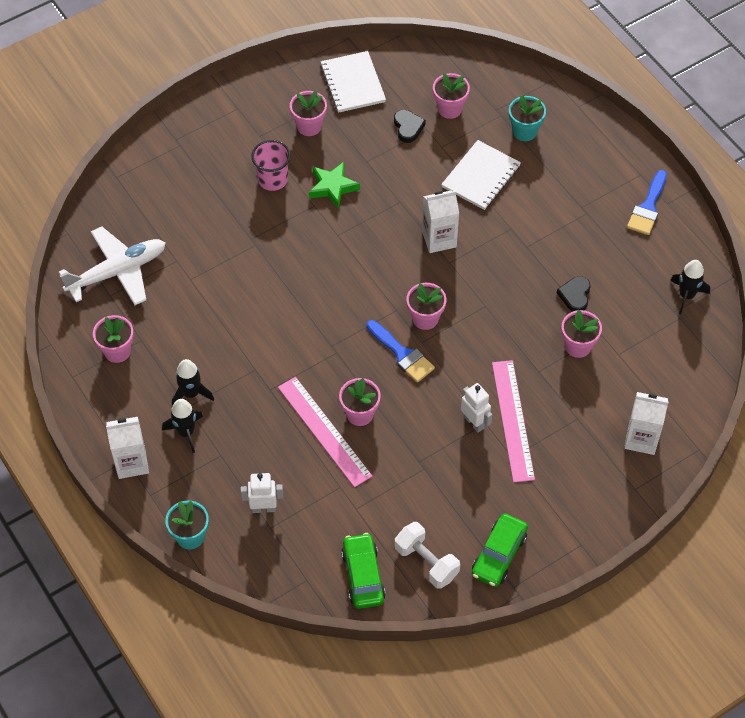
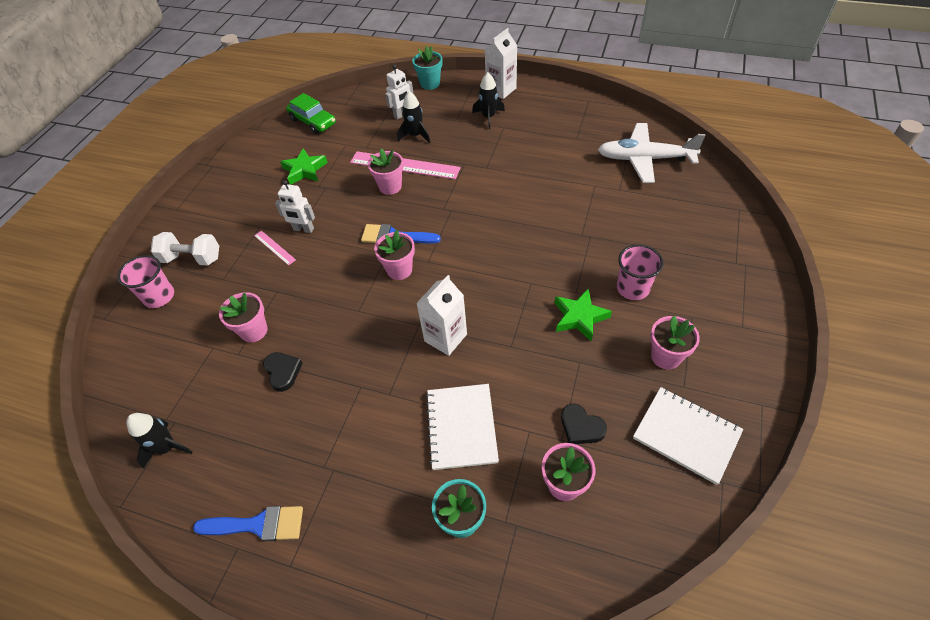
camera: 145 degrees right, 5 degrees down
(117, 272) = (645, 159): white plane -> white plane turned 75 degrees clockwise
(117, 351) = (581, 125): pink flower pot -> none
(191, 393) = (510, 133): black rocket -> black rocket (415, 135)
(423, 501) = (304, 170): none -> green star
(426, 562) = (278, 146): white dumbbell -> white dumbbell (192, 258)
(499, 555) = (232, 174): green car -> none
(513, 420) = (274, 247): pink ruler -> pink ruler, size x0.48
(641, 439) = (159, 296): white carton -> pink cup
(648, 207) = (258, 525): blue brush -> blue brush turned 105 degrees clockwise

